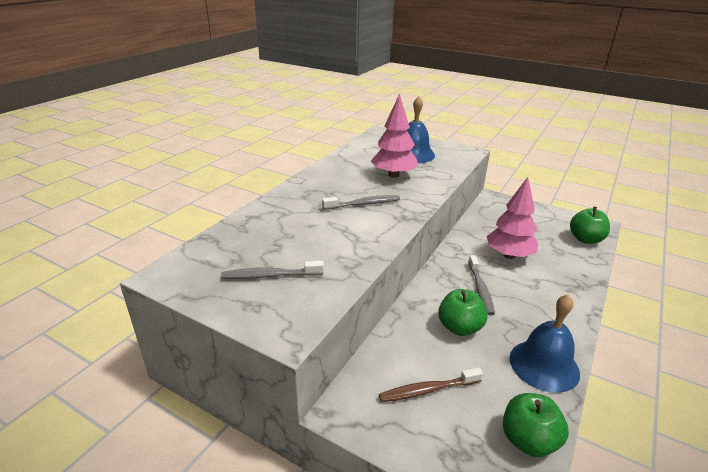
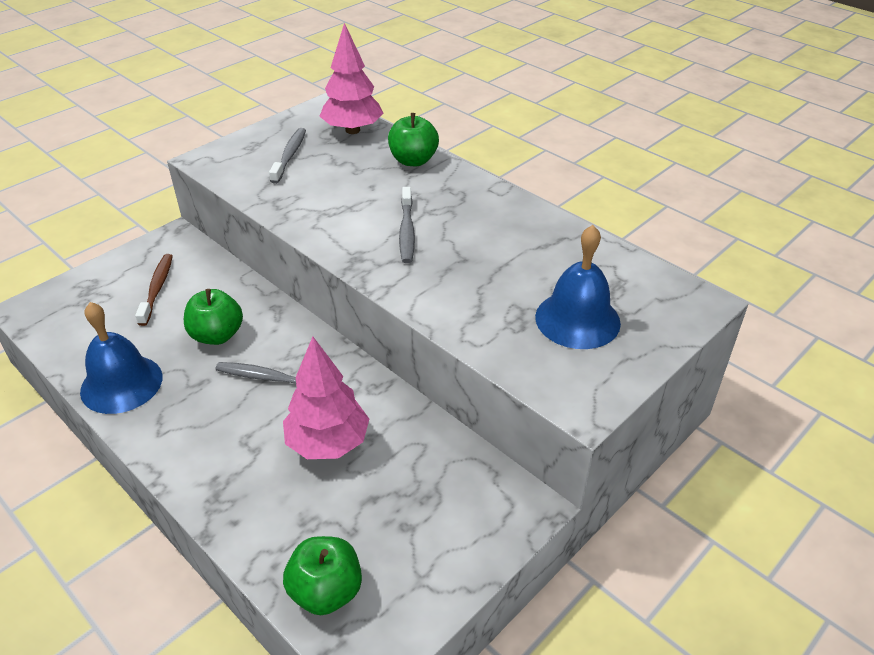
camera: 105 degrees right, 10 degrees up
(393, 175) = (491, 276): pink tree -> pink tree (353, 130)
(528, 440) = (62, 334): green apple -> green apple (413, 160)

